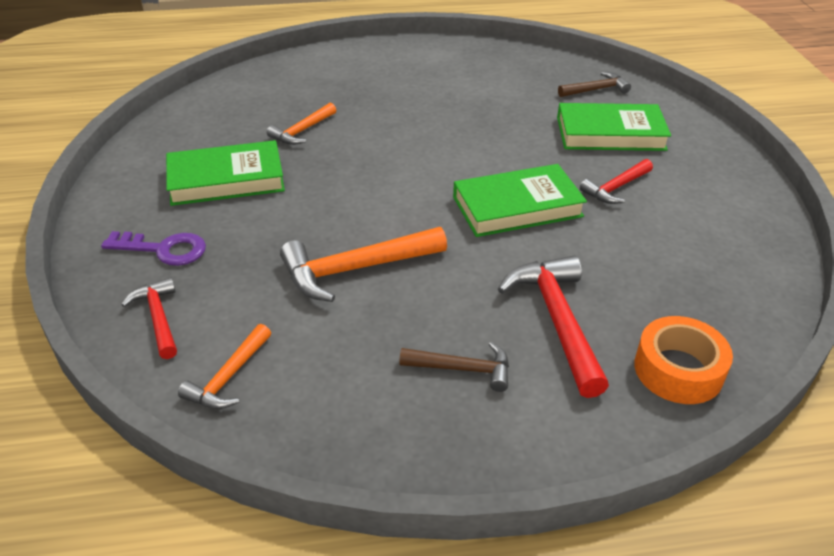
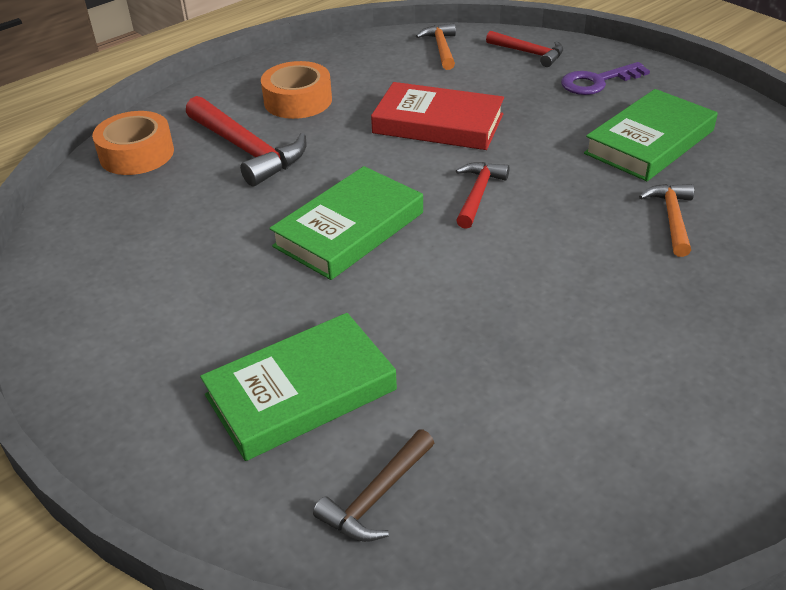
camera: 150 degrees right, 0 degrees up
(356, 269) = (438, 124): orange hammer -> red book
(462, 369) = (298, 101): brown hammer -> orange tape
(616, 188) = (252, 299): red hammer -> red hammer (478, 194)

